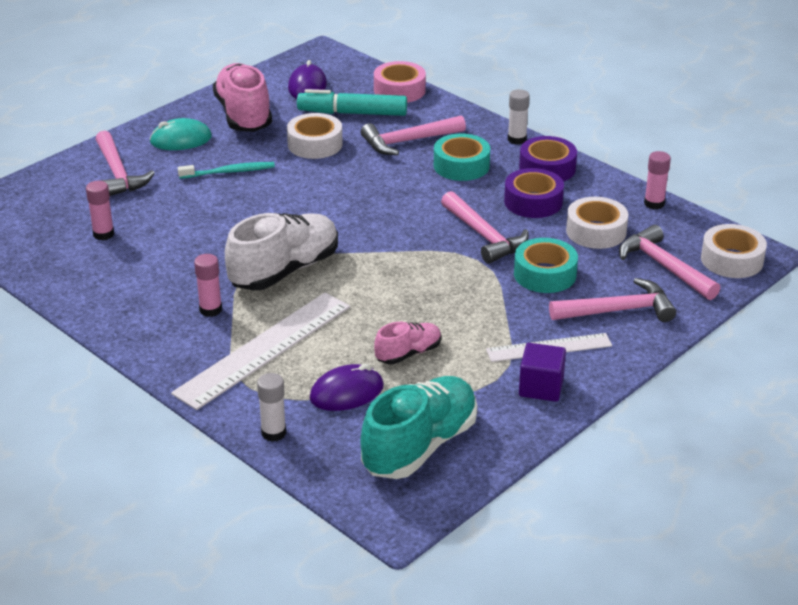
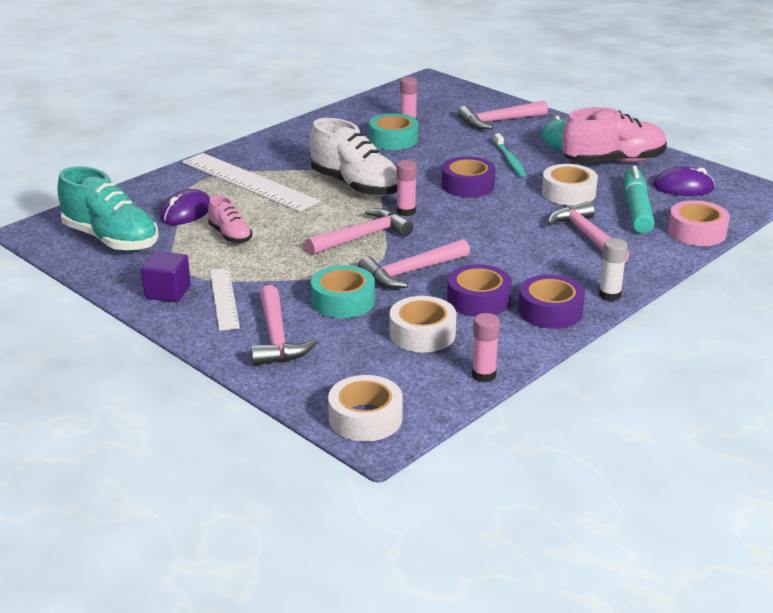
camera: 90 degrees right, 5 degrees down
(210, 310) = (303, 162): pink glue stick -> pink glue stick (406, 211)
(273, 433) = (147, 188): white glue stick -> none
(291, 199) = (468, 185): none -> purple tape
(347, 392) = (186, 212): purple mouse -> purple mouse turned 60 degrees clockwise
(461, 165) = (544, 263): turquoise tape -> turquoise tape (393, 139)
(664, 267) = (353, 371): pink hammer -> pink hammer (362, 237)

